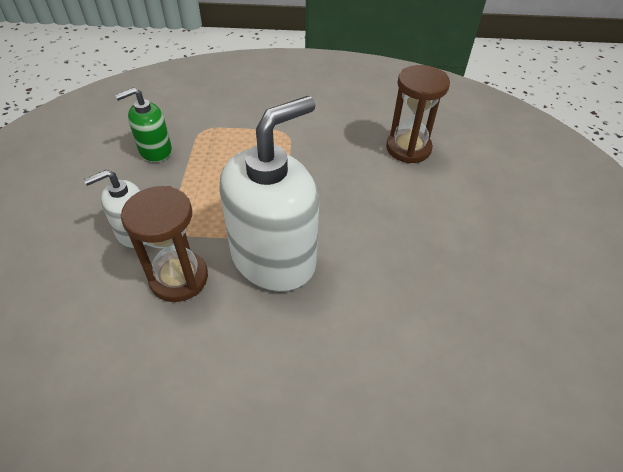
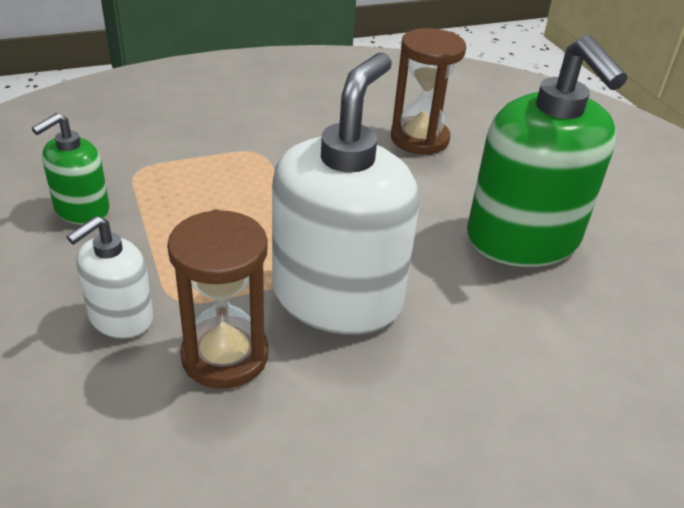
camera: 25 degrees left, 10 degrees down
(437, 251) = (523, 239): none -> green soap dispenser

